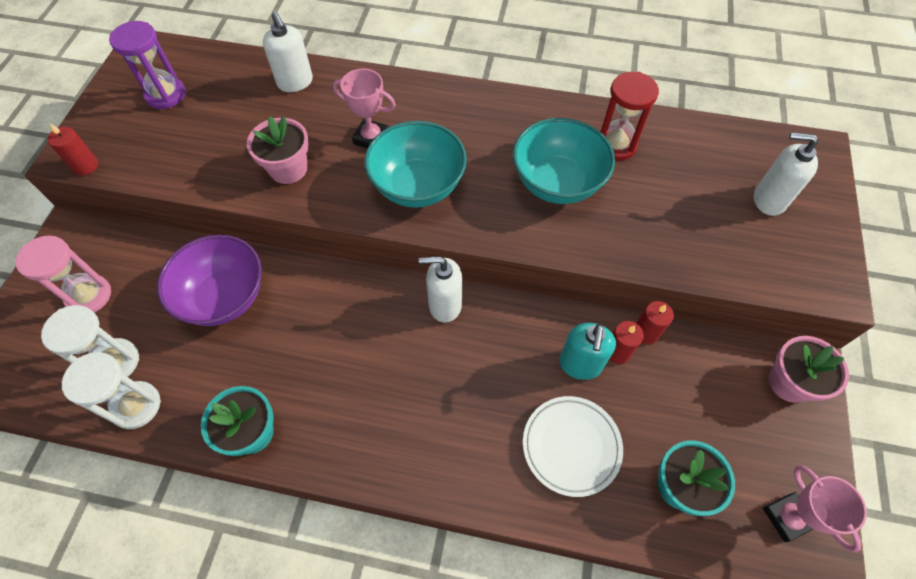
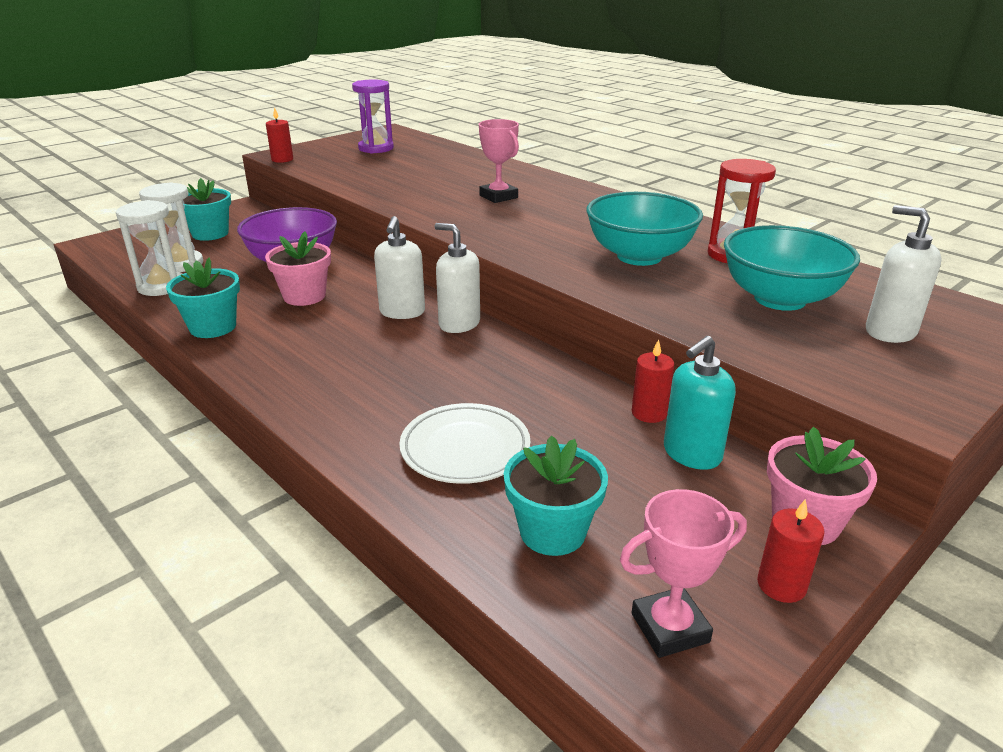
camera: 35 degrees right, 30 degrees down
(89, 296) = (210, 234): pink hourglass -> turquoise flower pot
(288, 169) = (412, 192): pink flower pot -> pink flower pot (304, 296)
(295, 82) = (475, 163): white soap dispenser -> white soap dispenser (402, 312)
(418, 186) = (504, 224): turquoise bowl -> turquoise bowl (779, 299)
(580, 364) = (545, 404): turquoise soap dispenser -> turquoise soap dispenser (691, 454)
(617, 352) = (598, 412): red candle -> red candle (781, 585)
(787, 517) = (670, 628): pink trophy -> pink trophy turned 60 degrees clockwise

